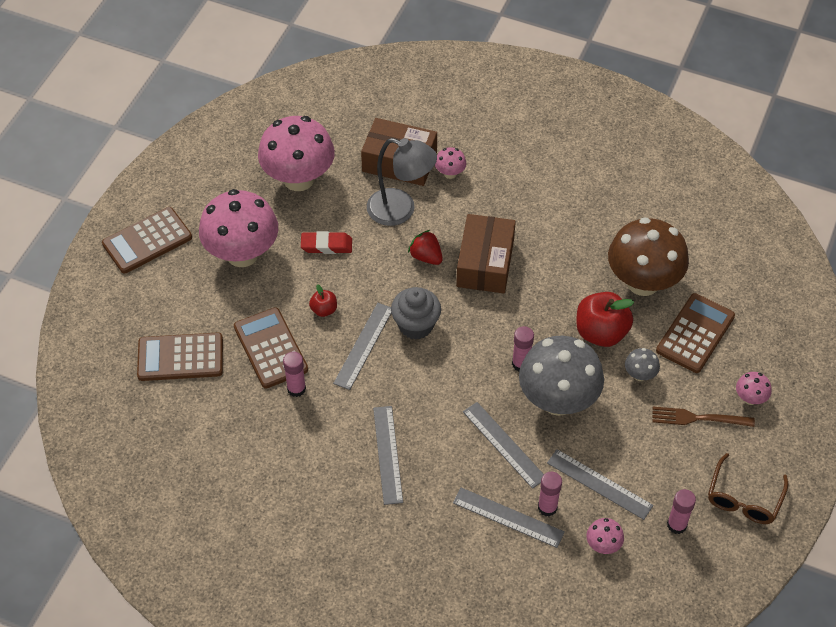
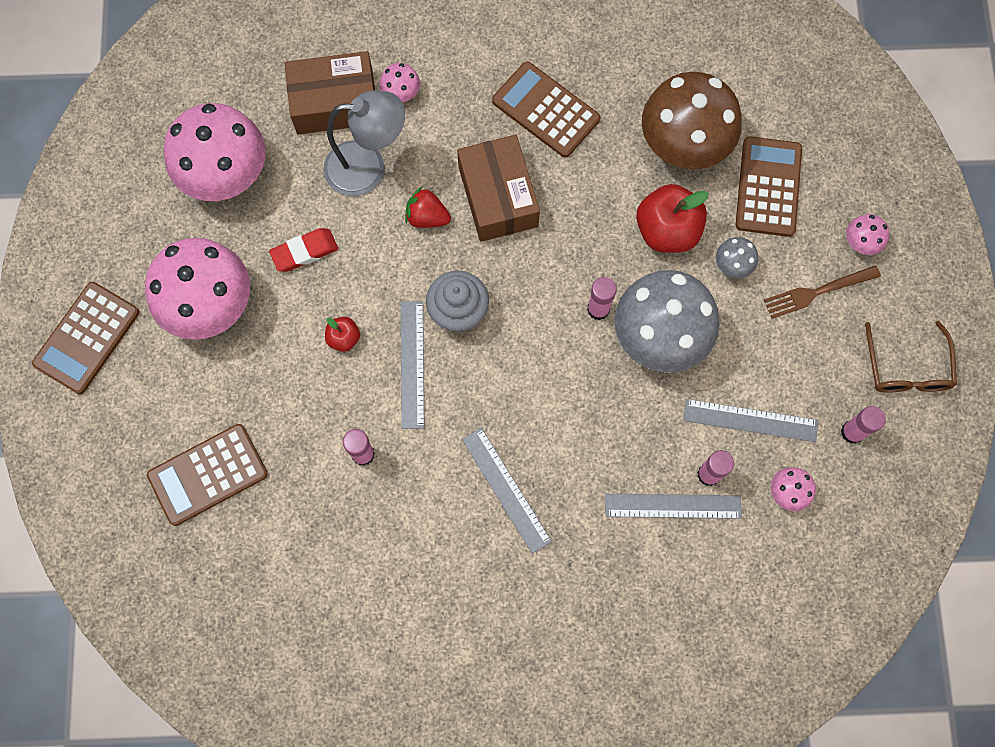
camera: 25 degrees left, 20 degrees up
(271, 348) = (307, 415): brown calculator -> brown calculator (546, 110)
(504, 444) = (627, 418): grey ruler -> none

